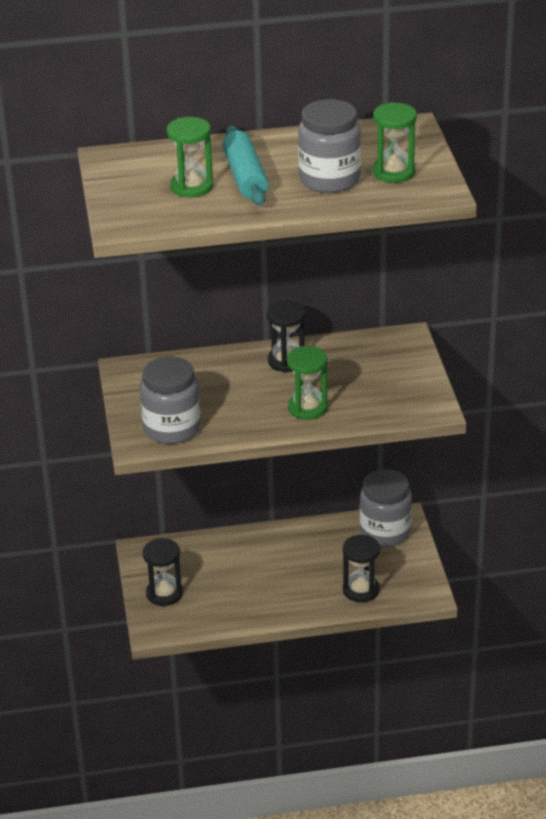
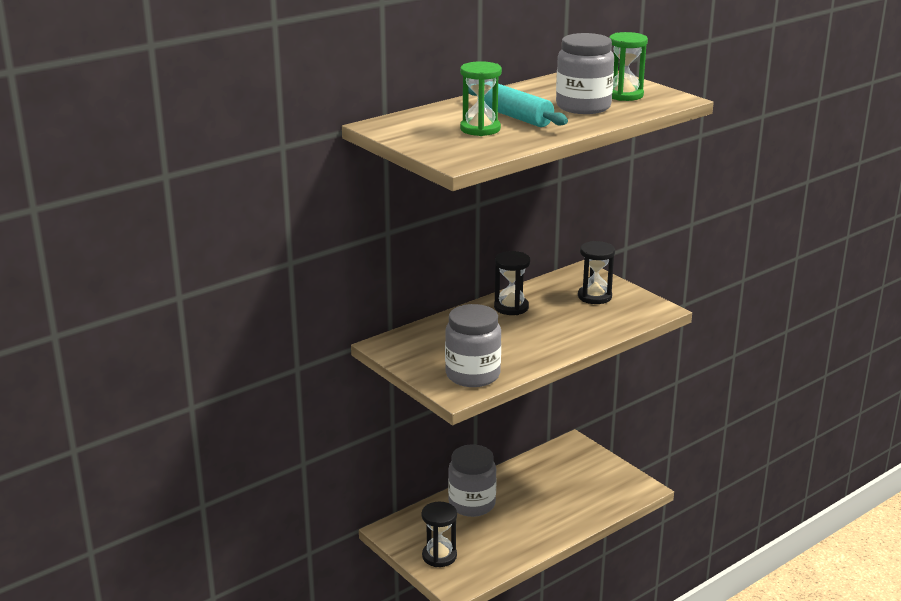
camera: 30 degrees left, 10 degrees down
(307, 408) = (565, 333): green hourglass -> none
(361, 590) = (592, 502): black hourglass -> black hourglass (594, 296)
(385, 532) = (570, 456): grey jar -> grey jar (472, 504)

